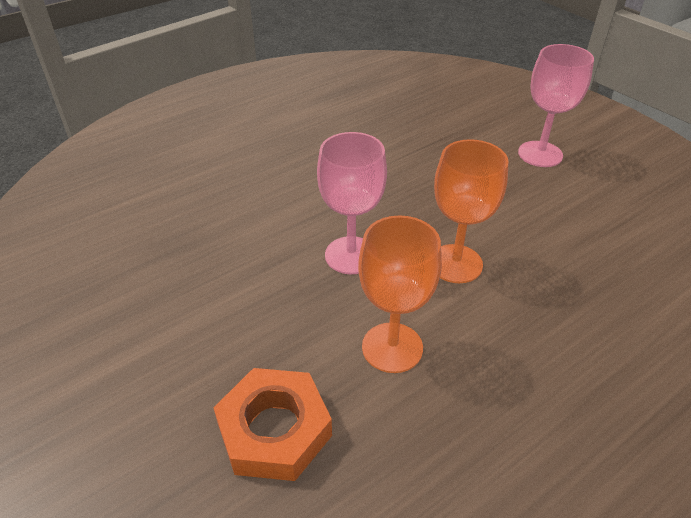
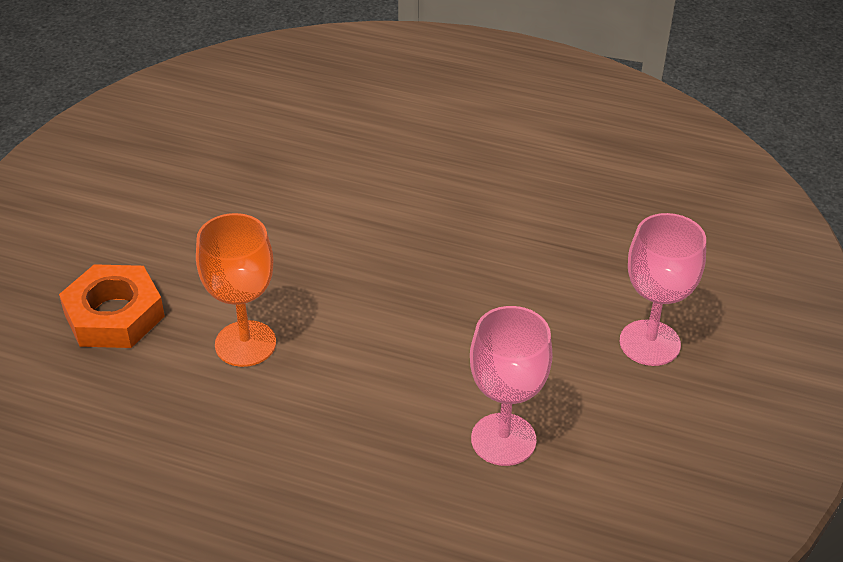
camera: 55 degrees right, 0 degrees up
(351, 255) = (337, 269): pink goblet -> pink goblet (503, 439)
(455, 264) = (388, 343): orange goblet -> none

